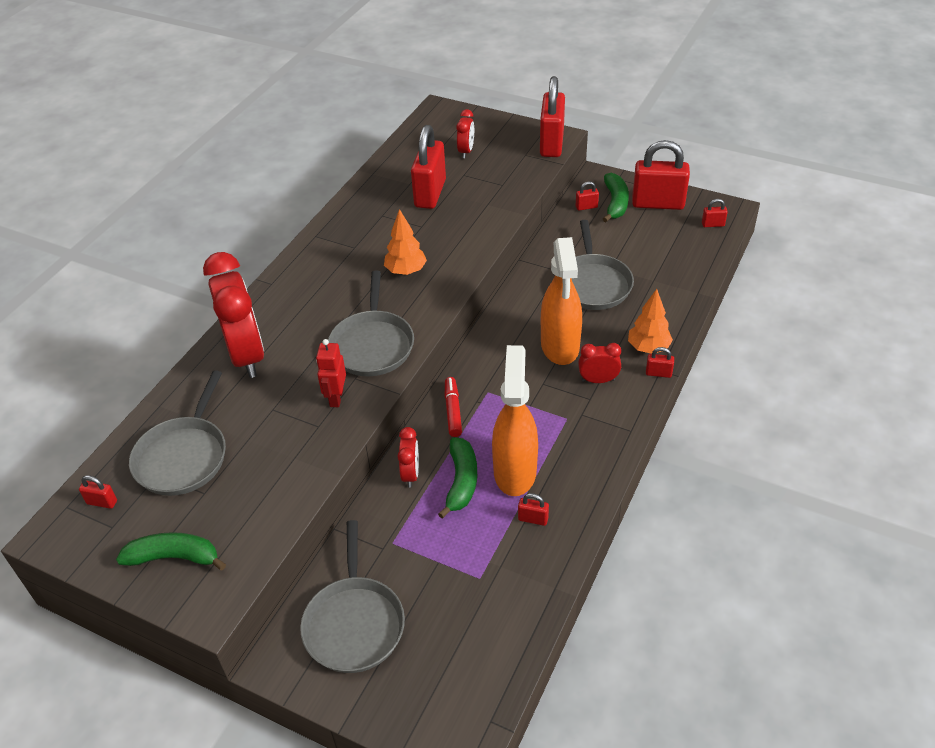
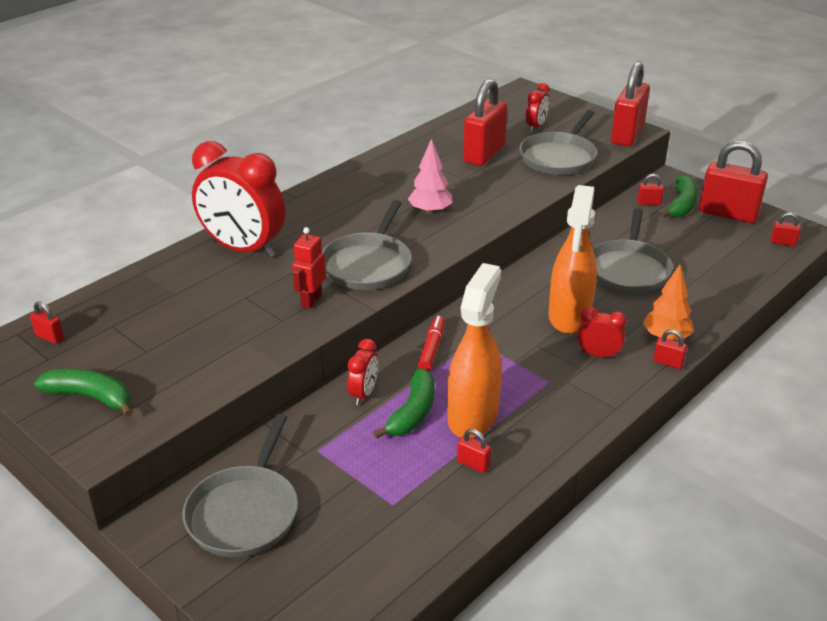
camera: 15 degrees right, 10 degrees down
(183, 457) = (142, 317): grey pan -> grey pan (559, 157)
(247, 355) = (243, 249): red clock -> red clock turned 120 degrees clockwise
(406, 271) = (430, 211): orange tree -> pink tree

